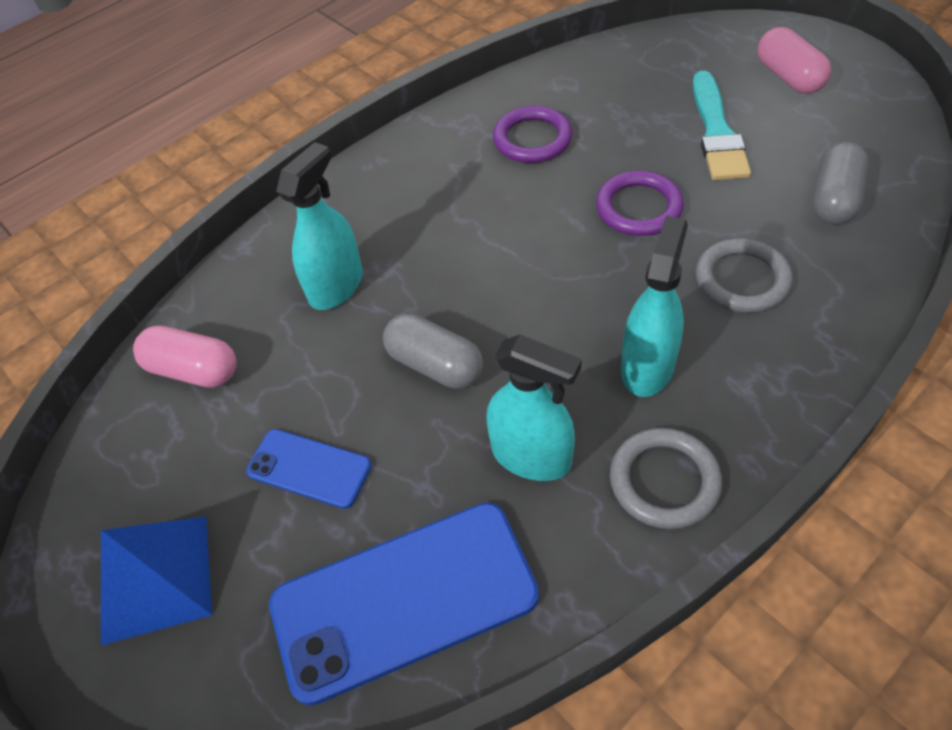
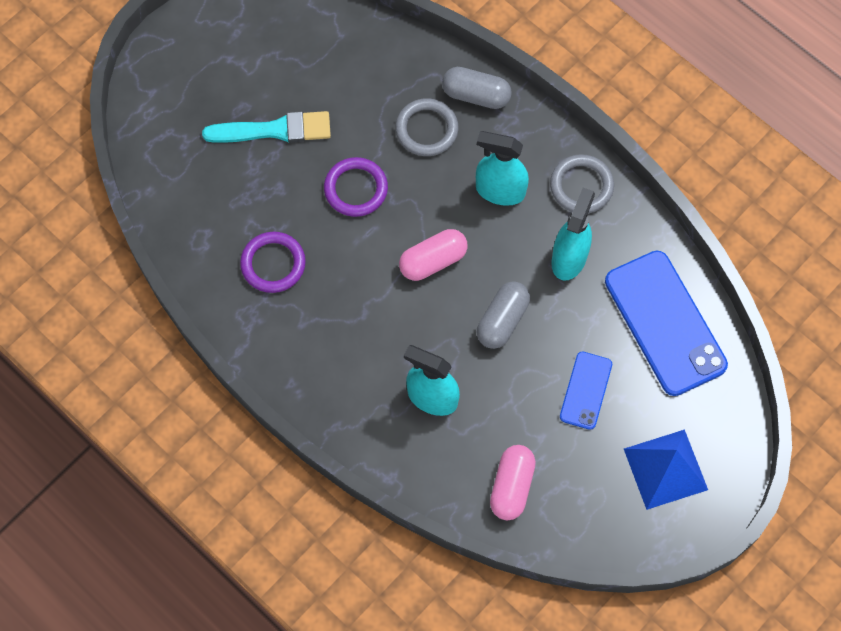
camera: 100 degrees left, 15 degrees up
(788, 77) = (210, 73): pink capsule -> pink capsule (433, 261)
(834, 199) = (351, 64): grey capsule -> grey capsule (476, 95)

